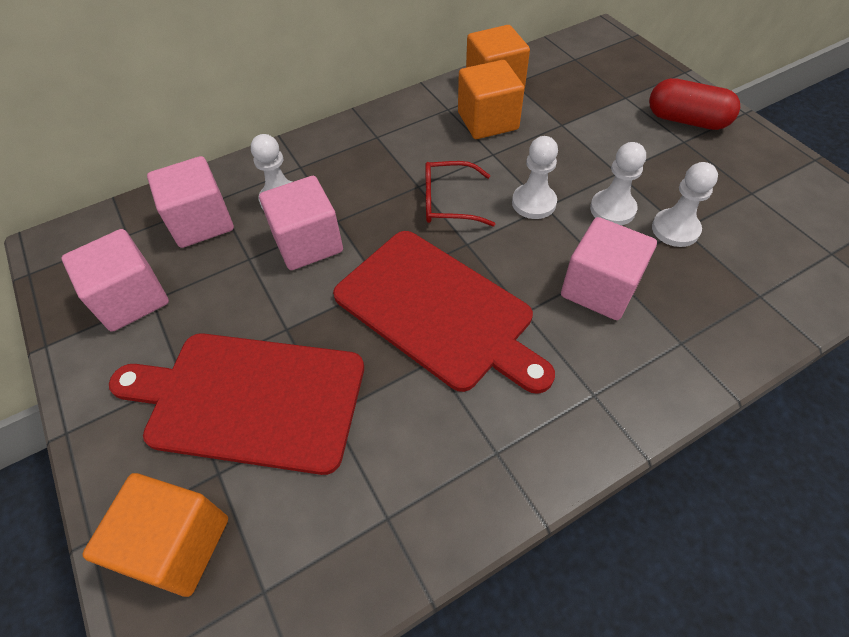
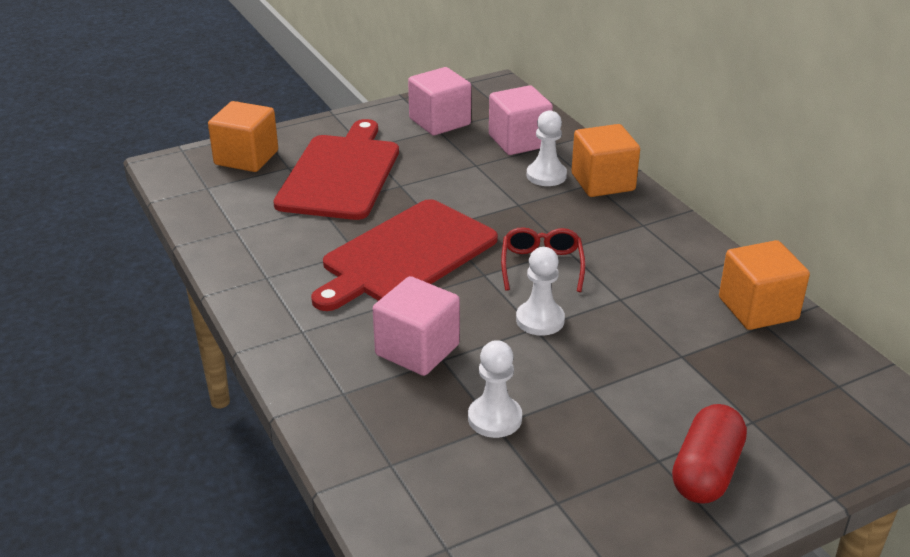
camera: 90 degrees right, 20 degrees down
(308, 243) = (491, 191): pink cube -> none
(487, 121) = (680, 298): orange cube -> orange cube (603, 182)
(612, 209) = (528, 375): white pawn -> none

